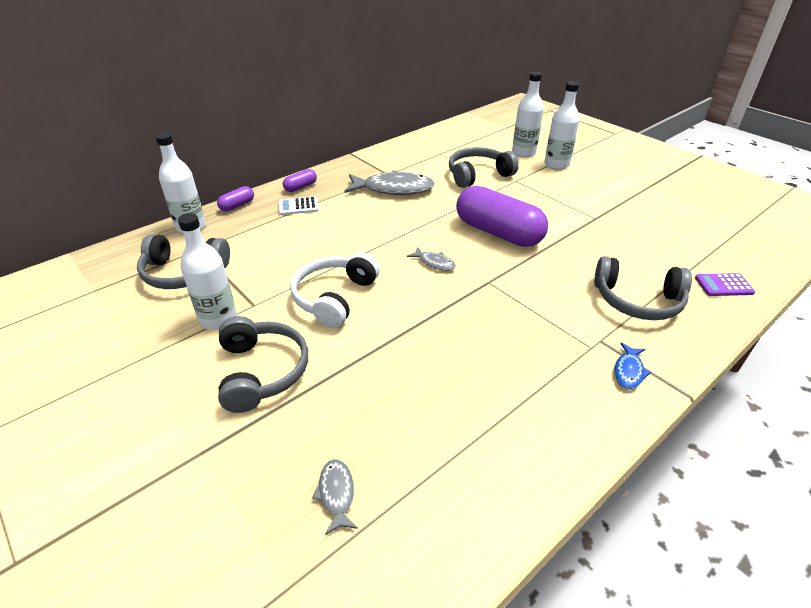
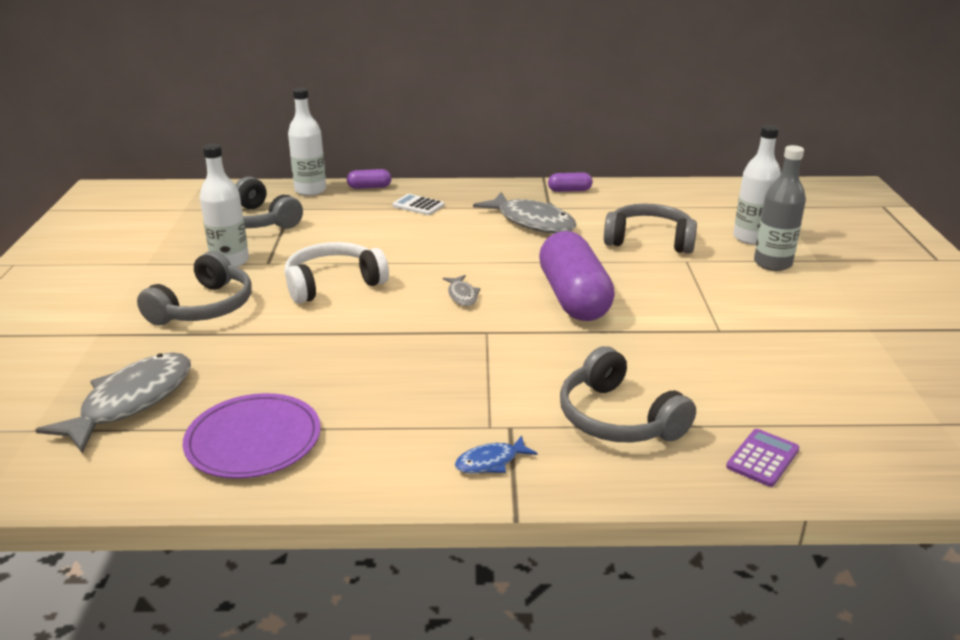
camera: 40 degrees right, 10 degrees down
(300, 187) = (446, 191): purple capsule -> purple capsule (569, 190)
(336, 494) = (131, 402): grey fish -> grey fish, size x2.11
(479, 457) = (253, 440): none -> purple plate
(556, 165) = (772, 263): white bottle -> grey bottle
(723, 285) = (762, 458): purple calculator -> purple calculator turned 90 degrees clockwise

